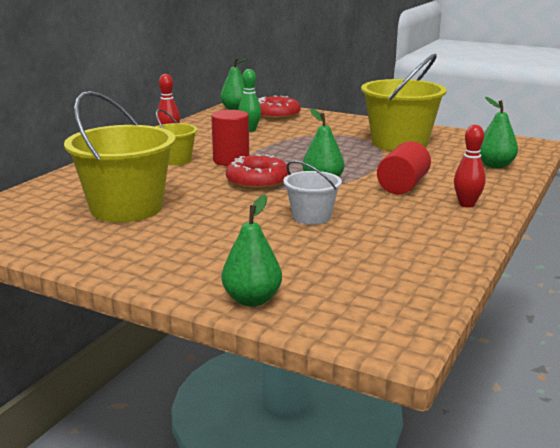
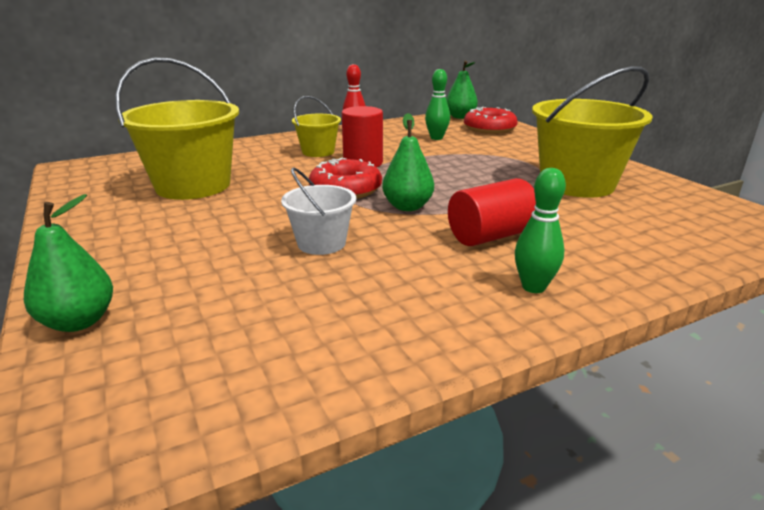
camera: 35 degrees right, 5 degrees up
(466, 204) = (533, 287): red bowling pin -> green bowling pin
(495, 165) = (669, 243): green pear -> none

